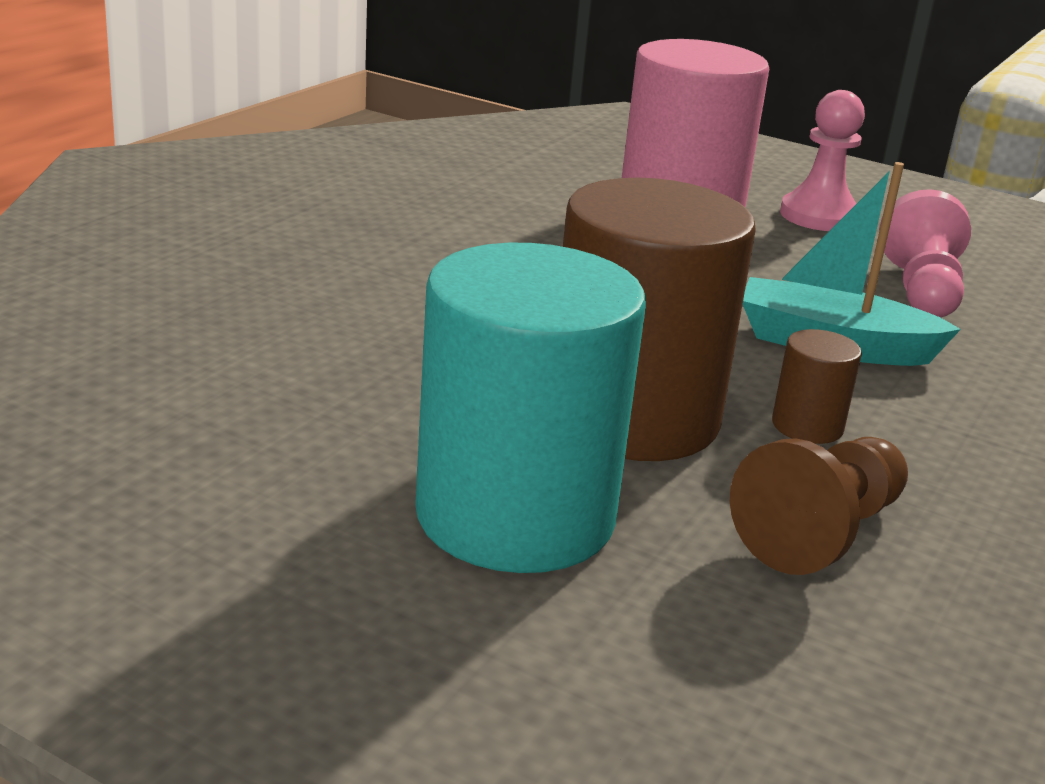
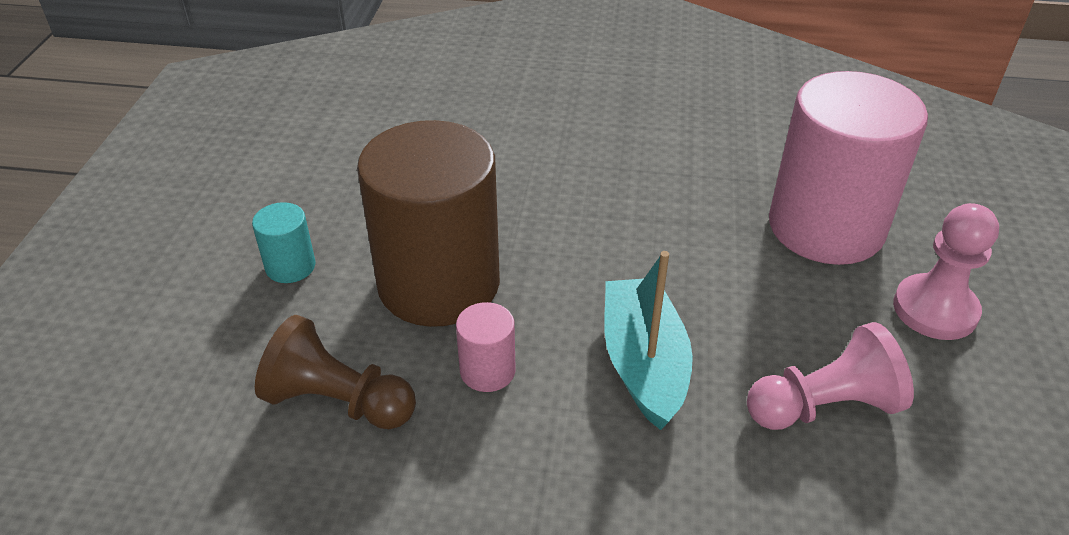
camera: 70 degrees right, 15 degrees up
(515, 516) = (290, 266): turquoise cylinder -> turquoise cylinder, size x0.42
(807, 426) = (487, 371): brown cylinder -> pink cylinder

